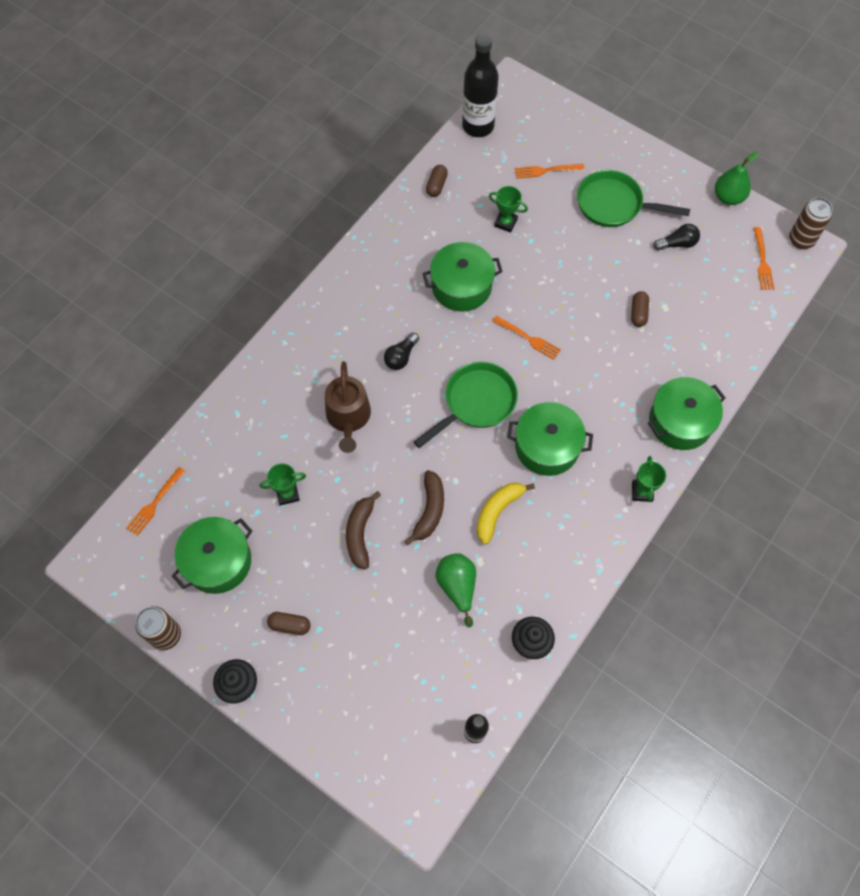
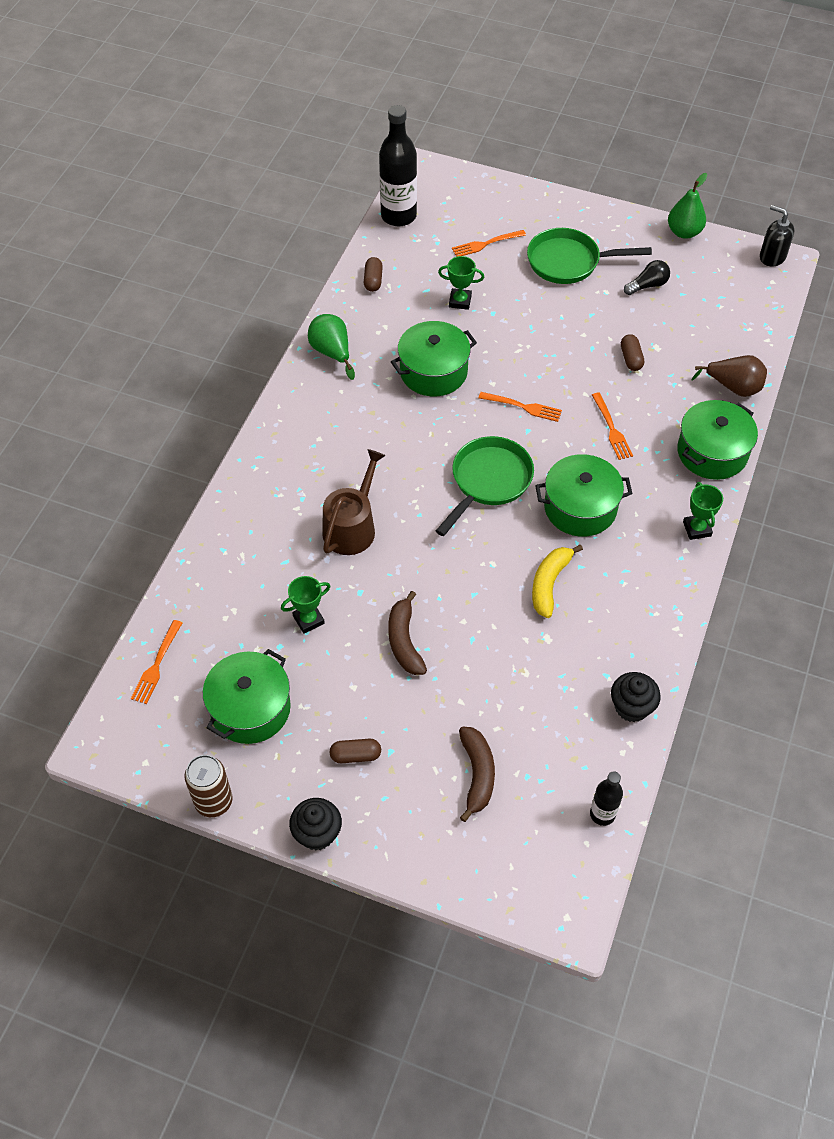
camera: 15 degrees left, 10 degrees down
(348, 417) = (352, 527): brown watering can -> brown watering can turned 135 degrees counterclockwise
(401, 357) = (390, 454): black light bulb -> none
(429, 510) = (474, 600): brown banana -> brown banana (477, 775)
(457, 586) = (531, 670): green pear -> green pear (332, 352)
(721, 363) = (733, 387): none -> brown pear
(762, 261) = (740, 284): orange fork -> orange fork (611, 429)
(801, 240) = (772, 257): brown can -> black soap dispenser

